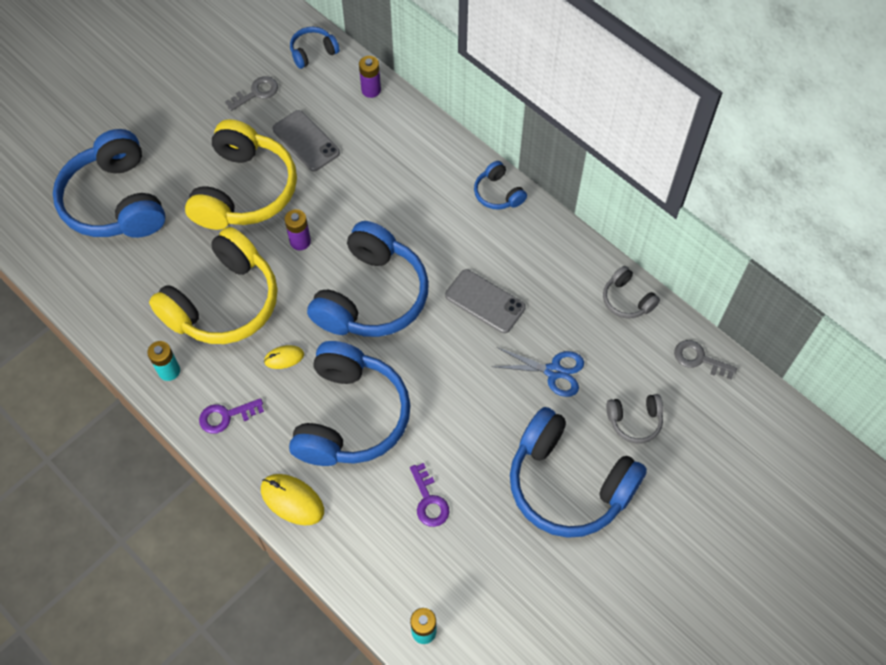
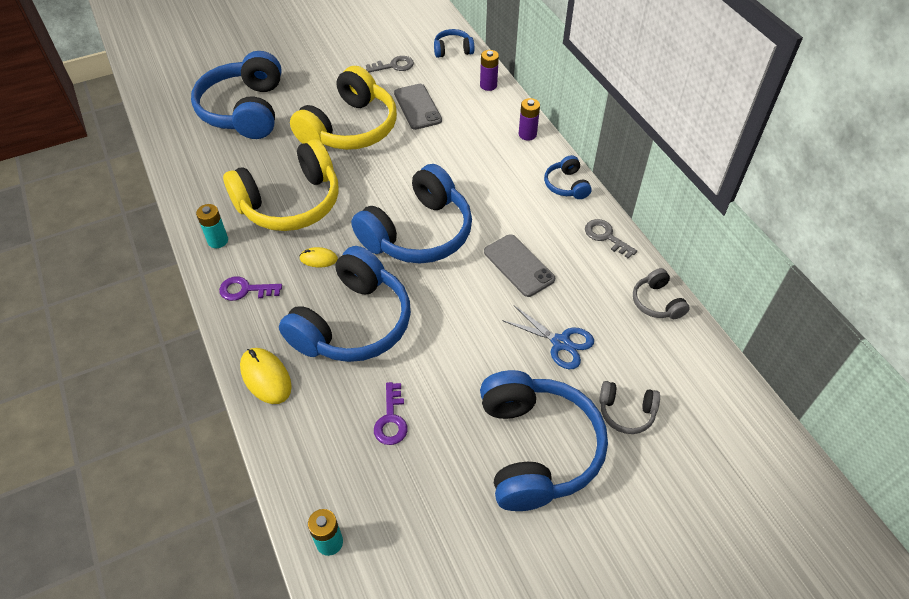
camera: 20 degrees right, 10 degrees down
(300, 241) = (377, 176): purple battery -> purple battery (527, 134)
(568, 483) = (536, 449): blue headphones -> blue headphones turned 150 degrees counterclockwise
(699, 359) = (713, 375): grey key -> grey key (605, 236)

